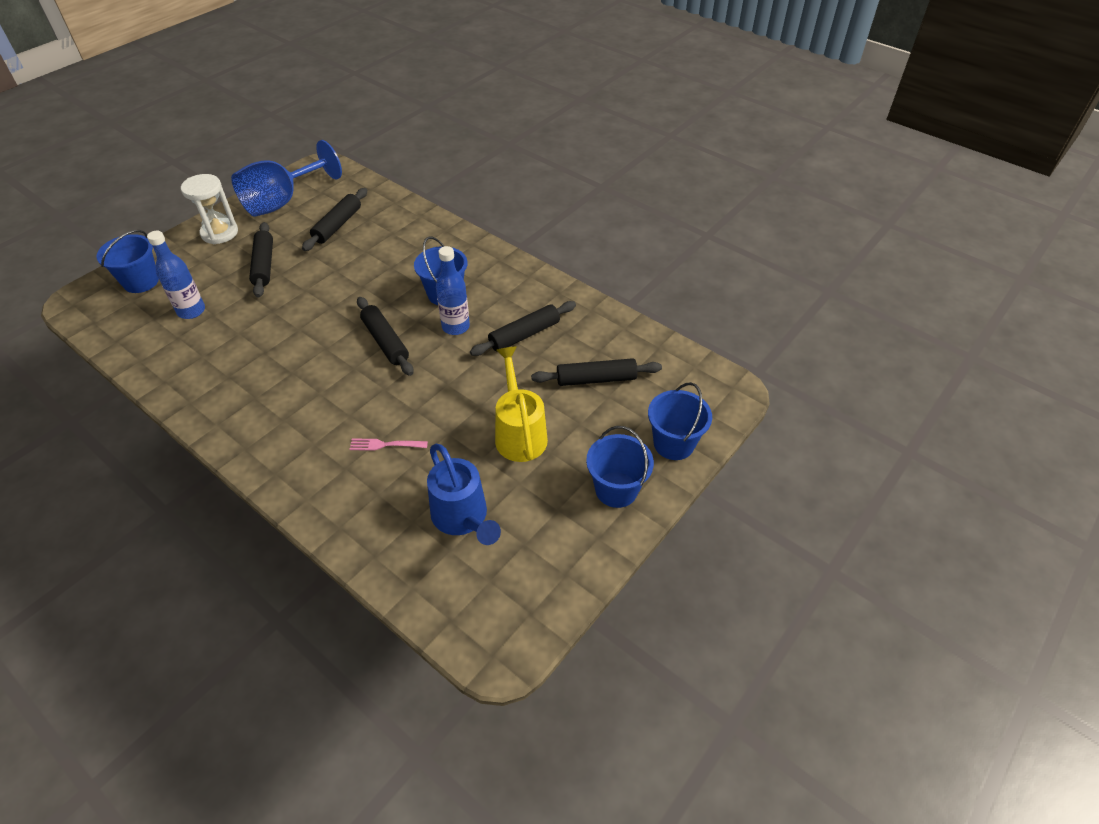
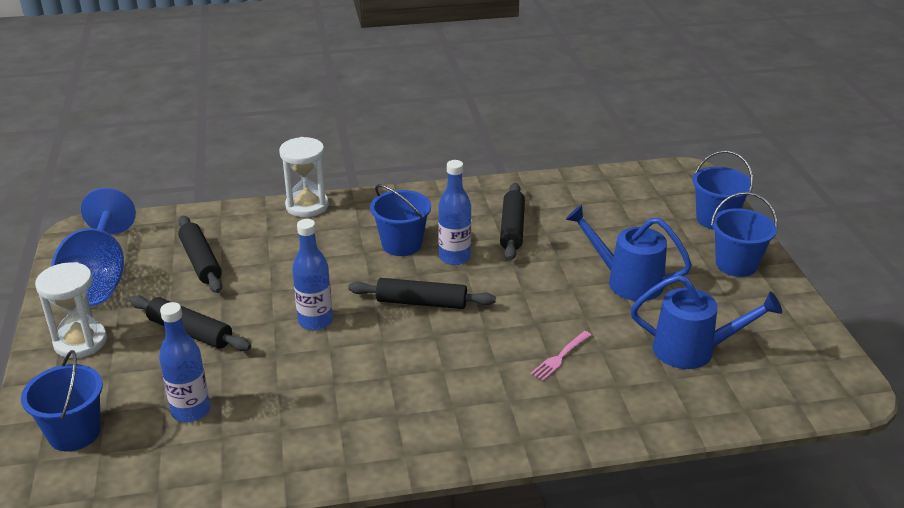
camera: 50 degrees left, 15 degrees down
(320, 307) = (315, 321): none -> blue bottle
(444, 228) = (307, 206): none -> white hourglass
(519, 433) = (626, 281): yellow watering can -> blue watering can
(596, 379) = (608, 220): black rolling pin -> none

